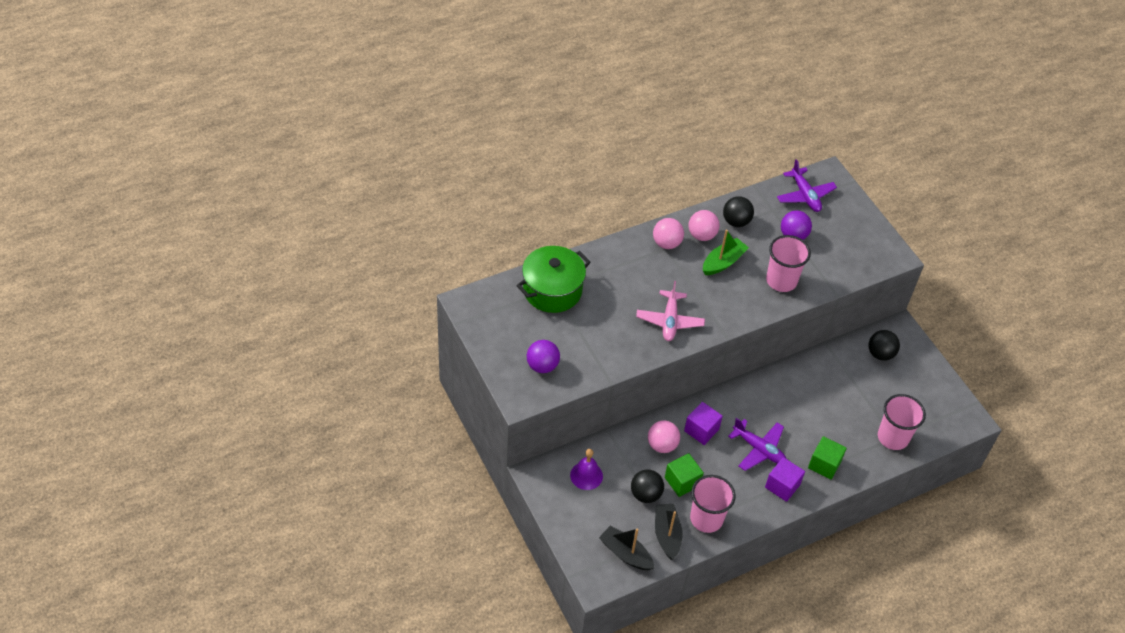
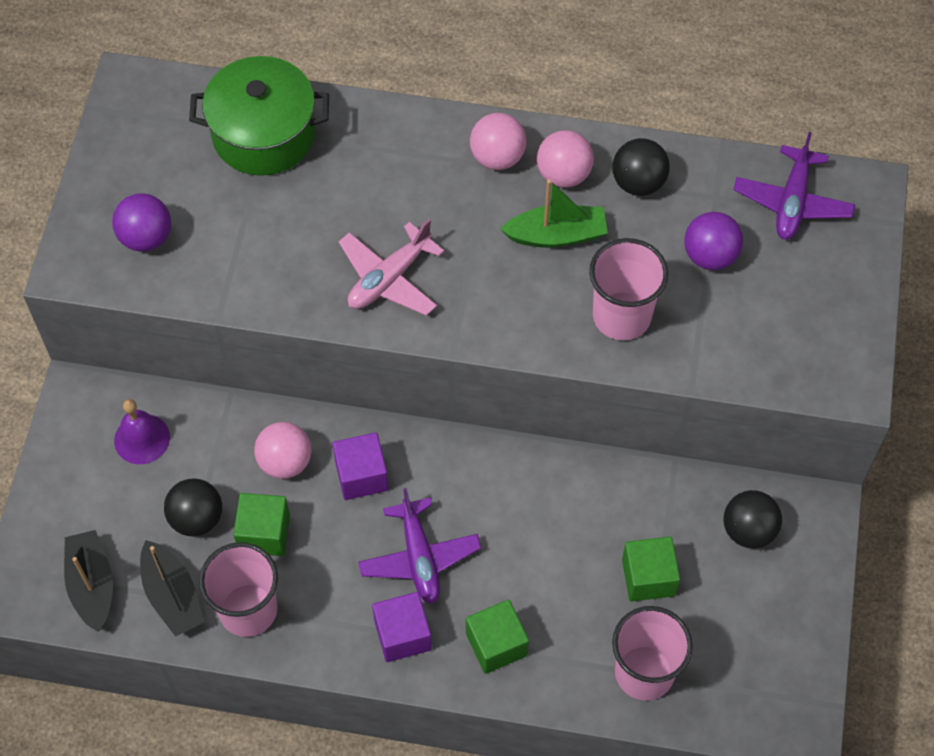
camera: 40 degrees right, 10 degrees up
(667, 534) = (172, 595): black boat -> black boat turned 120 degrees clockwise
(859, 398) = (648, 577): none -> green cube

